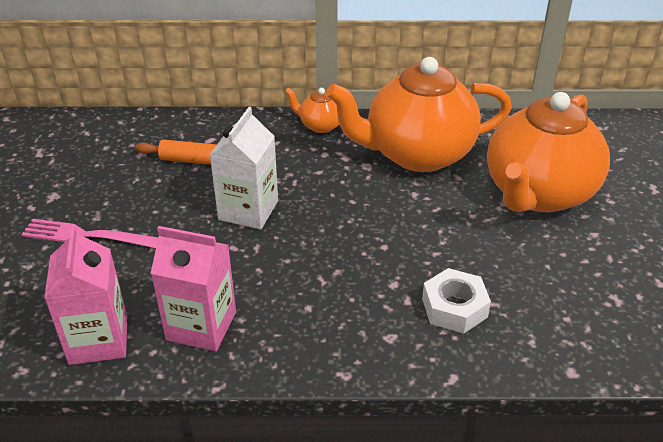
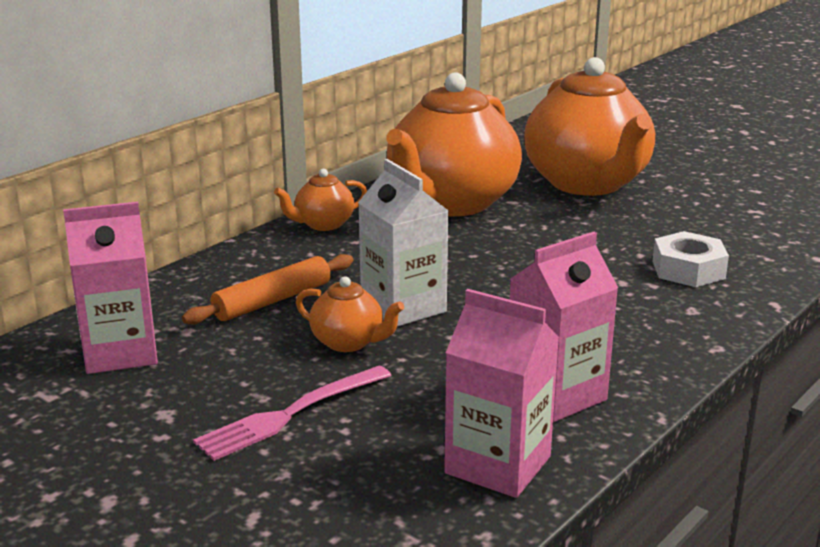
camera: 50 degrees left, 15 degrees down
(98, 148) = (120, 352): none -> pink carton
(184, 213) = (349, 342): none -> orange teapot

